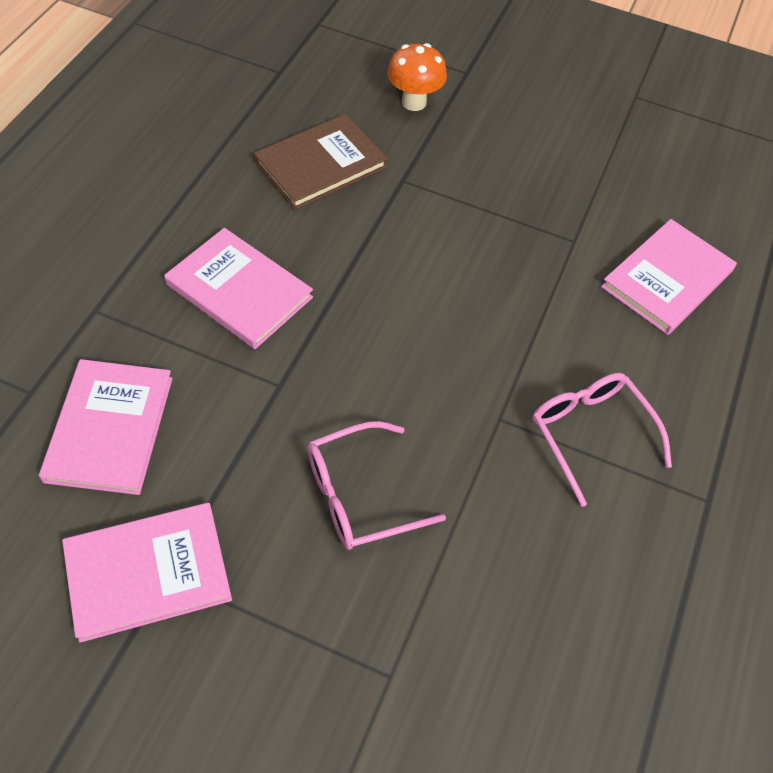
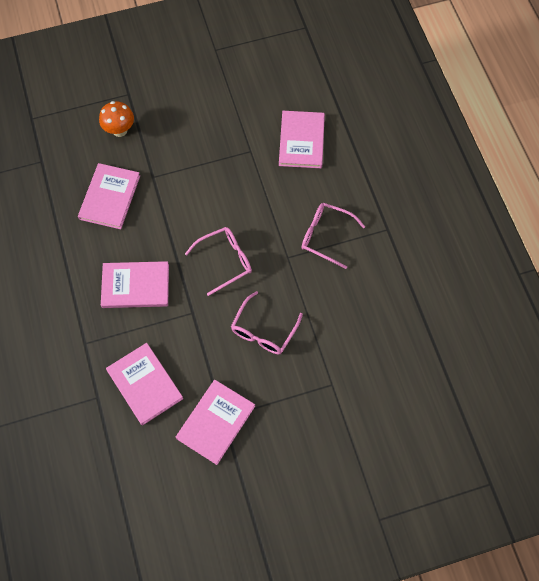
camera: 35 degrees left, 10 degrees up
(320, 165) = (110, 197): brown book -> pink book
(398, 353) = (225, 261): none -> pink glasses

